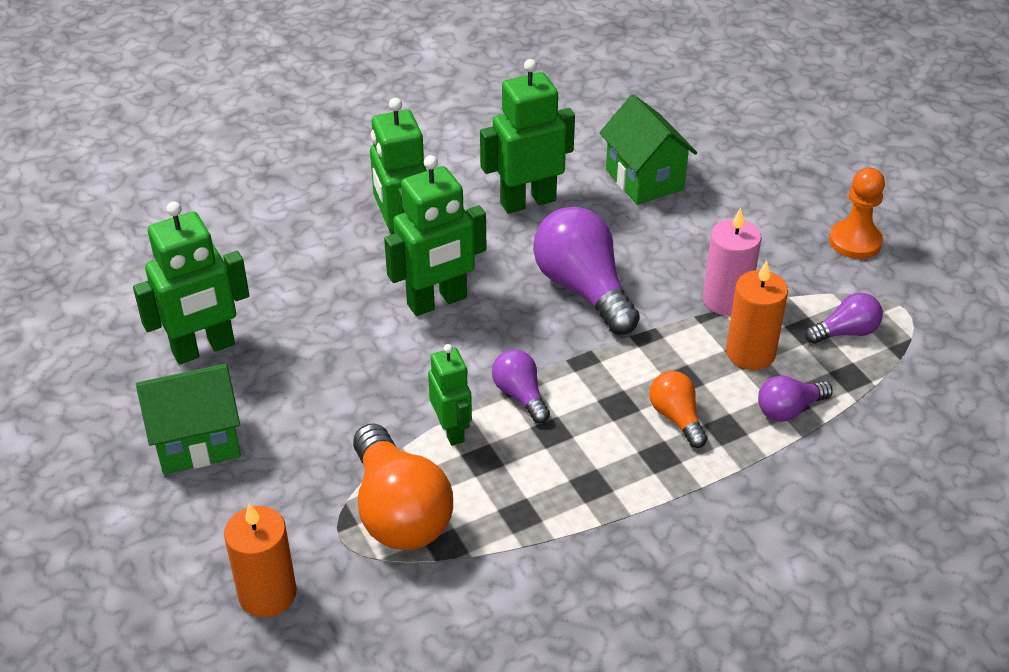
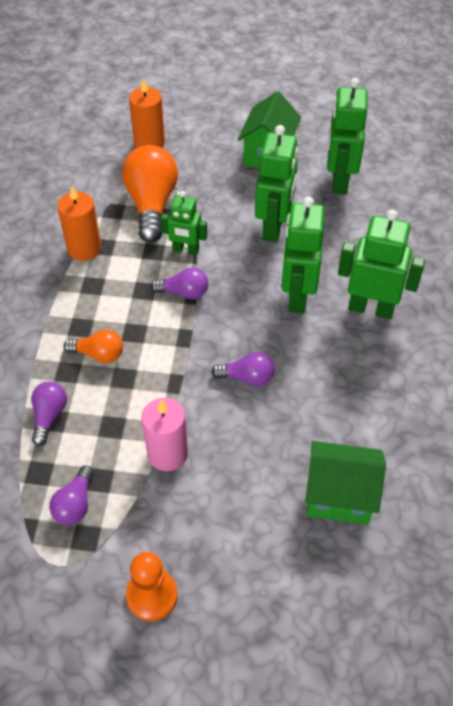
camera: 125 degrees right, 10 degrees up
(399, 512) = (151, 204): orange light bulb -> orange light bulb turned 75 degrees clockwise
(527, 201) = (366, 401): green robot -> green robot (274, 227)
(583, 289) = (247, 377): purple light bulb -> purple light bulb, size x0.53
(750, 353) = (110, 431): orange candle -> orange candle (84, 248)

